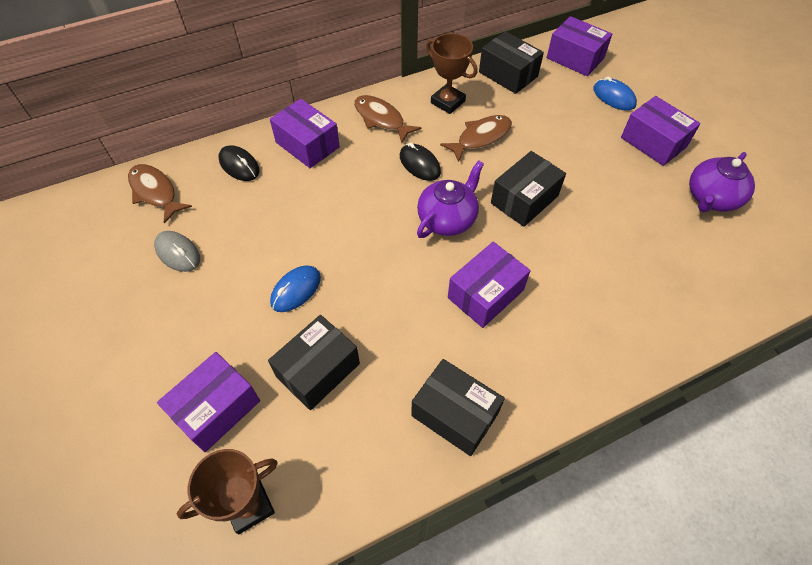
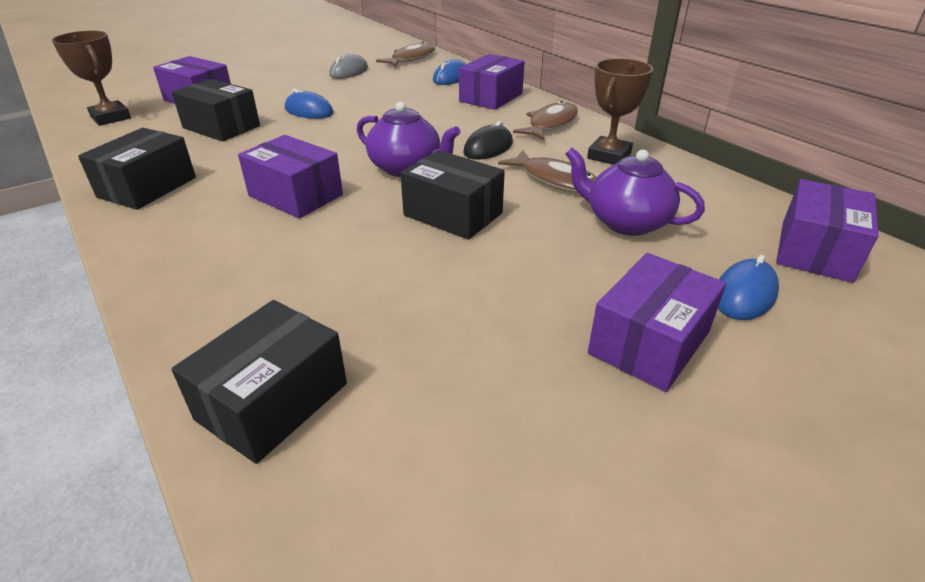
camera: 80 degrees right, 20 degrees down
(239, 165) = (451, 78): black mouse -> blue mouse
(508, 74) = (706, 193): black box -> black box (272, 401)
(711, 198) = (522, 423): purple teapot -> purple teapot (625, 222)

